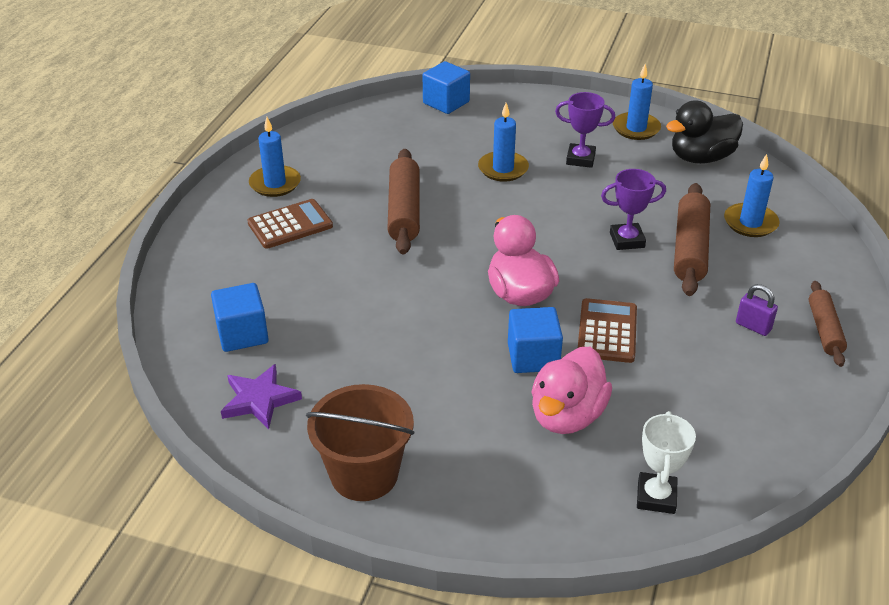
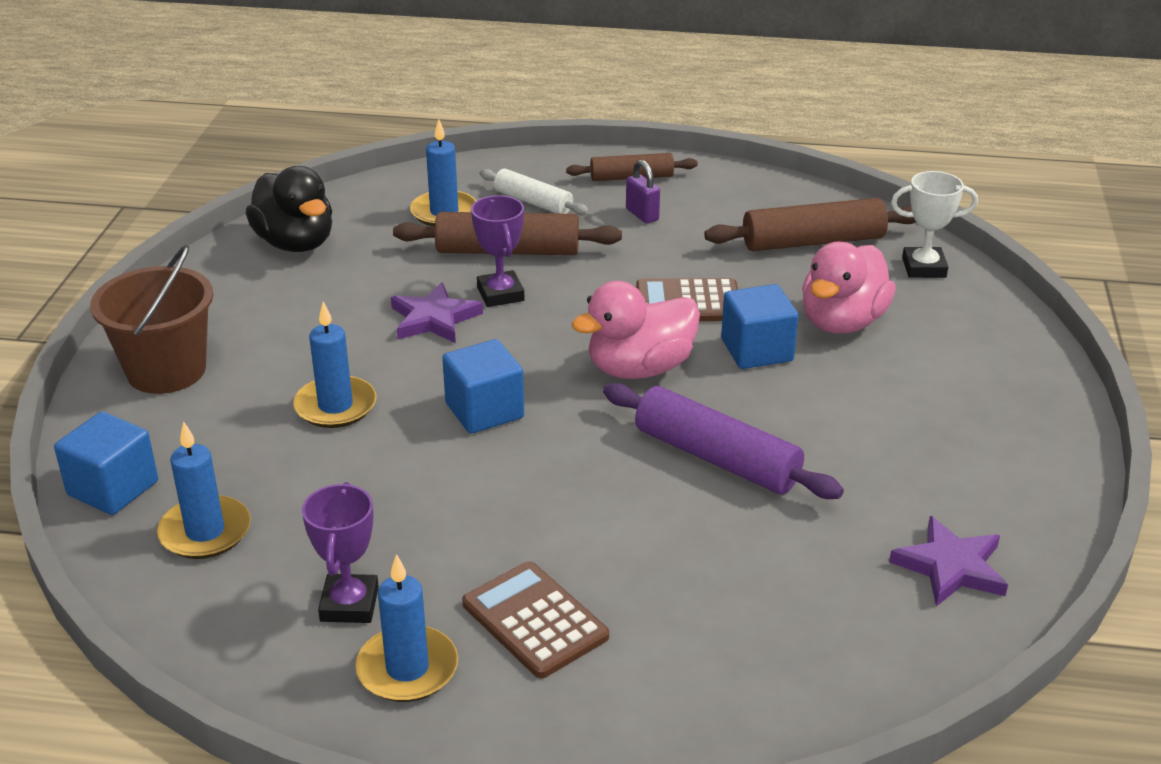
camera: 100 degrees left, 5 degrees down
(242, 334) = (829, 616): blue cube -> blue cube (484, 411)
(364, 474) = (1017, 453): brown bucket -> brown bucket (166, 371)
(404, 211) = (468, 494): brown rolling pin -> brown rolling pin (813, 241)
(407, 313) = (716, 458): none -> purple rolling pin
(567, 415) = (842, 322): pink duck -> pink duck turned 105 degrees clockwise
(580, 159) = (303, 337): purple trophy -> purple trophy (349, 604)
(596, 209) = (434, 319): none -> purple star
(636, 128) = (215, 294): blue candle -> blue candle (205, 532)
(753, 326) = (642, 215): purple padlock -> purple padlock turned 60 degrees counterclockwise
(771, 268) = (533, 202): none -> white rolling pin

